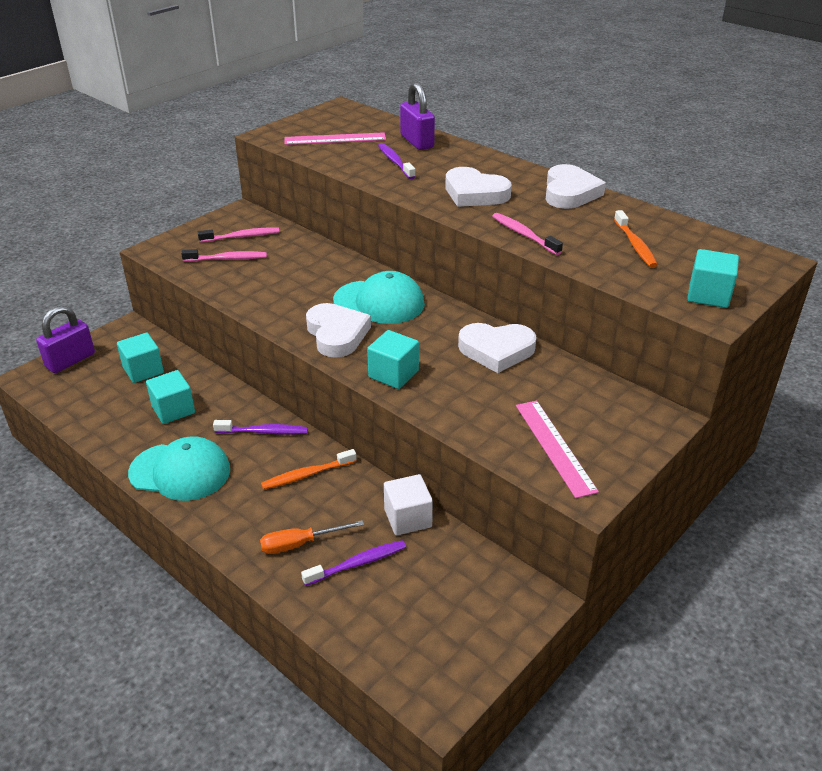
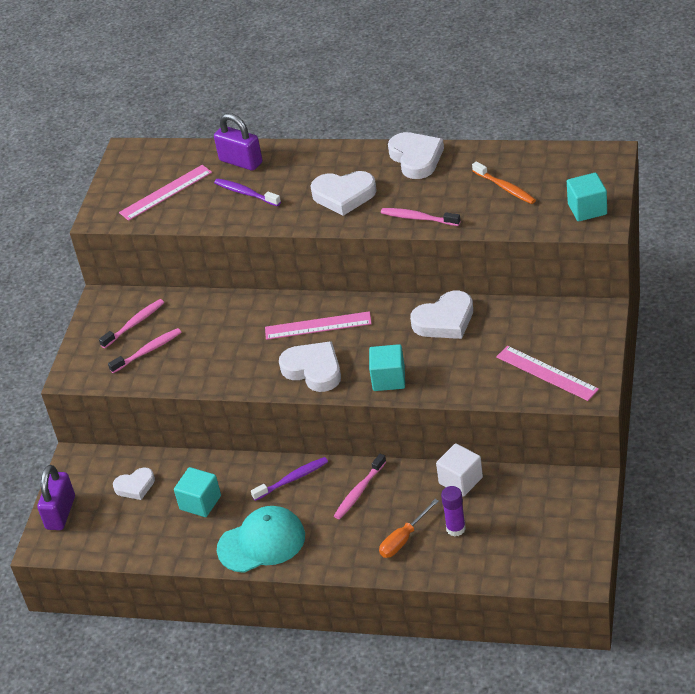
camera: 25 degrees left, 5 degrees up
(143, 370) = (135, 486): turquoise cube -> white heart
(307, 475) = (359, 491): orange toothbrush -> pink toothbrush
(358, 563) = (456, 528): purple toothbrush -> purple glue stick
(379, 302) = (318, 325): turquoise cap -> pink ruler

